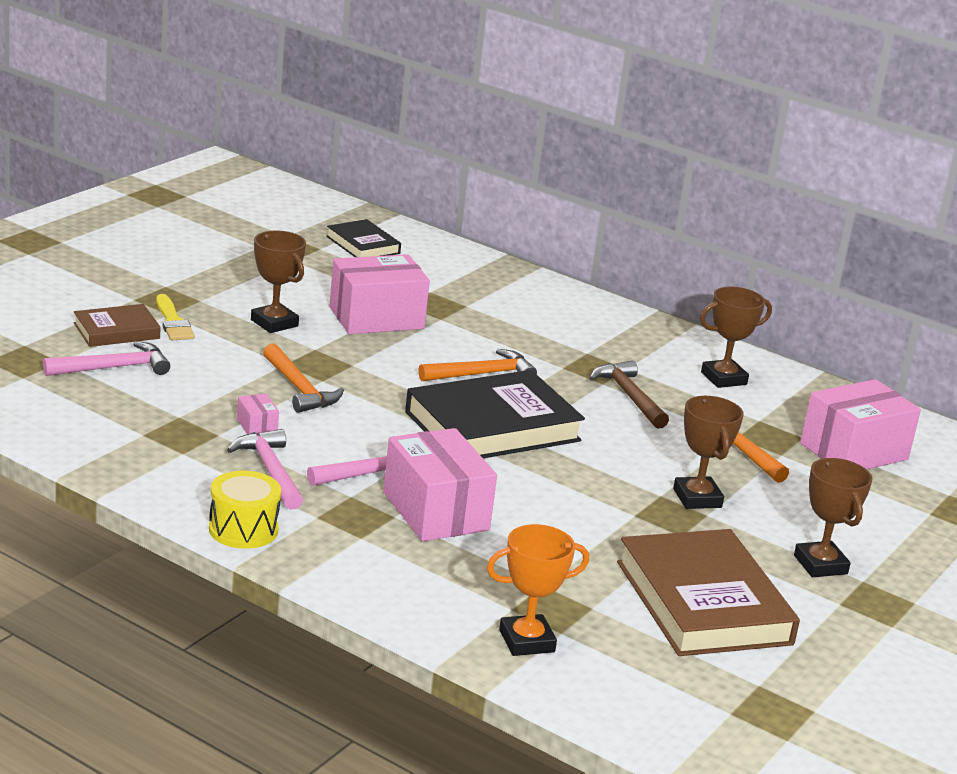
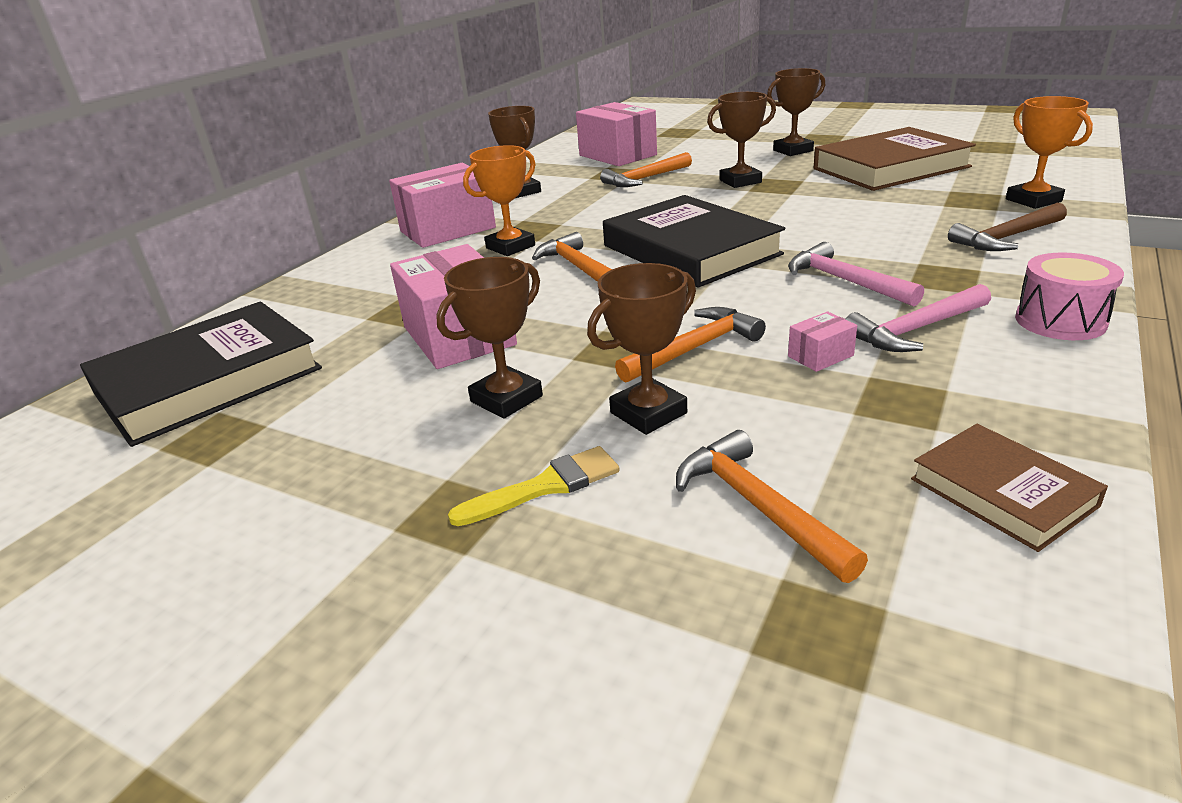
camera: 90 degrees left, 5 degrees up
(113, 368) = (757, 507): pink hammer -> orange hammer
(116, 331) = (613, 540): brown book -> brown book (1002, 492)
(226, 359) = (648, 413): none -> brown trophy
(243, 529) = (1060, 321): yellow drum -> pink drum
(363, 245) = (208, 381): black book -> black book, size x1.89
(435, 511) = (885, 249): pink box -> pink box (447, 229)
(551, 354) = (510, 247): none -> orange trophy
(629, 396) = (581, 213): brown hammer -> brown hammer (1006, 238)

